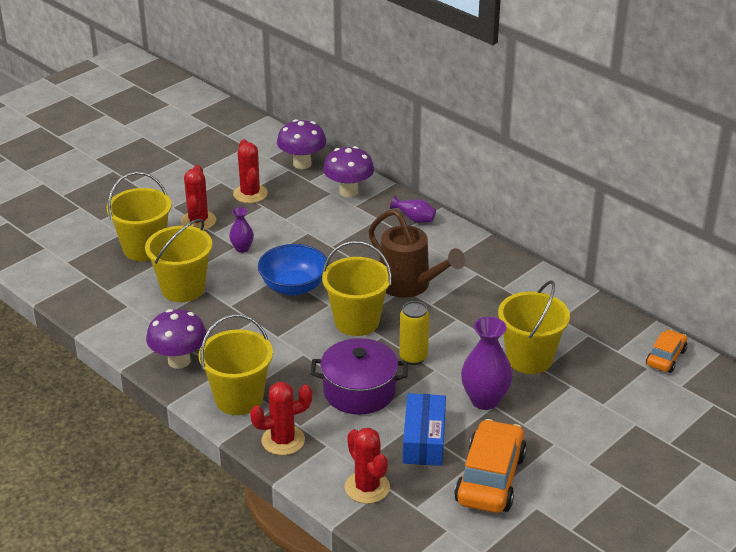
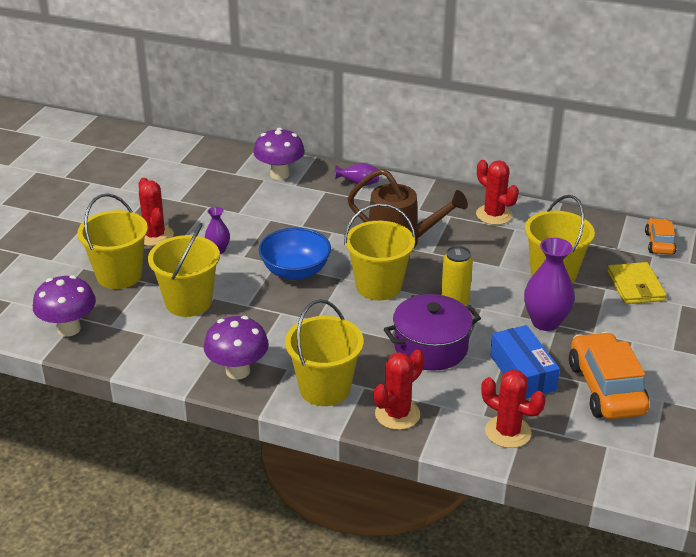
camera: 25 degrees left, 0 degrees up
(250, 194) = (187, 199): red cactus -> red cactus (494, 215)
(302, 164) = (216, 160): purple mushroom -> purple mushroom (69, 329)
(603, 393) = (635, 286): none -> yellow wallet

